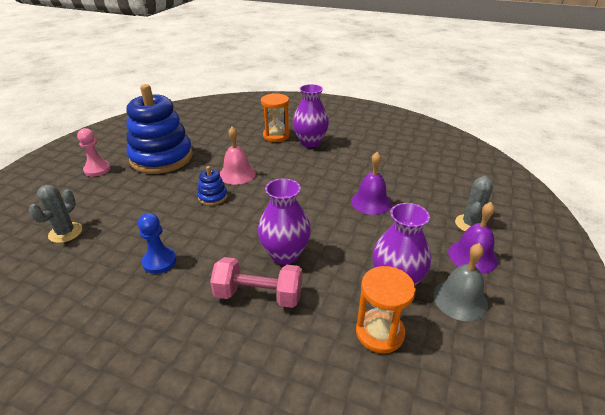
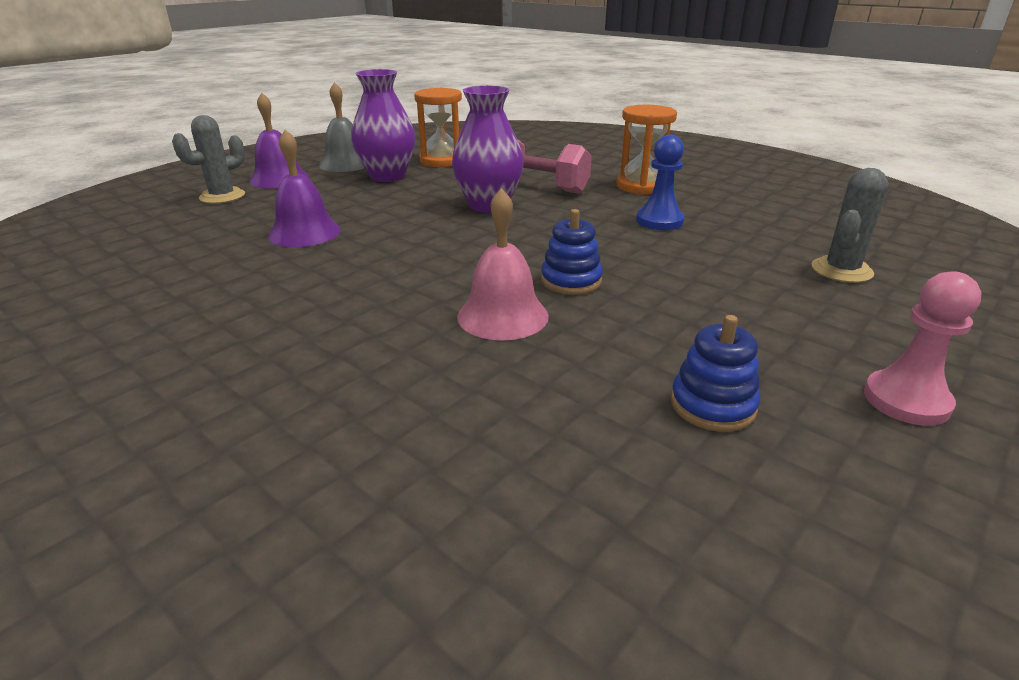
camera: 160 degrees left, 5 degrees down
(161, 158) = (712, 405): blue stacking toy -> blue stacking toy, size x0.42
(276, 136) = (307, 420): orange hourglass -> orange hourglass (641, 186)
(310, 142) = (241, 369): purple vase -> none

